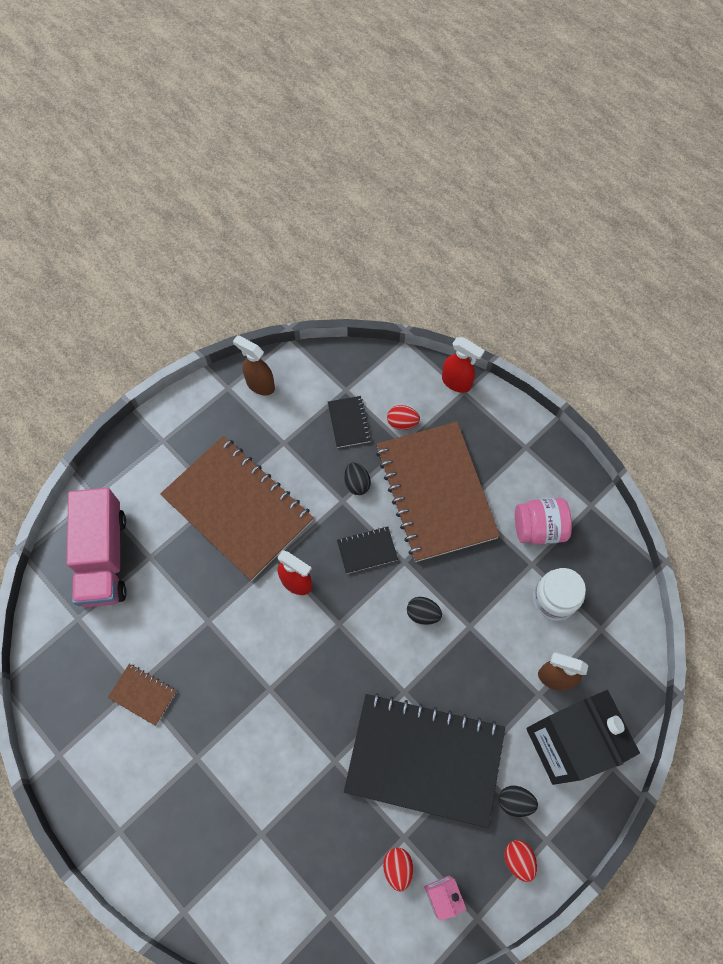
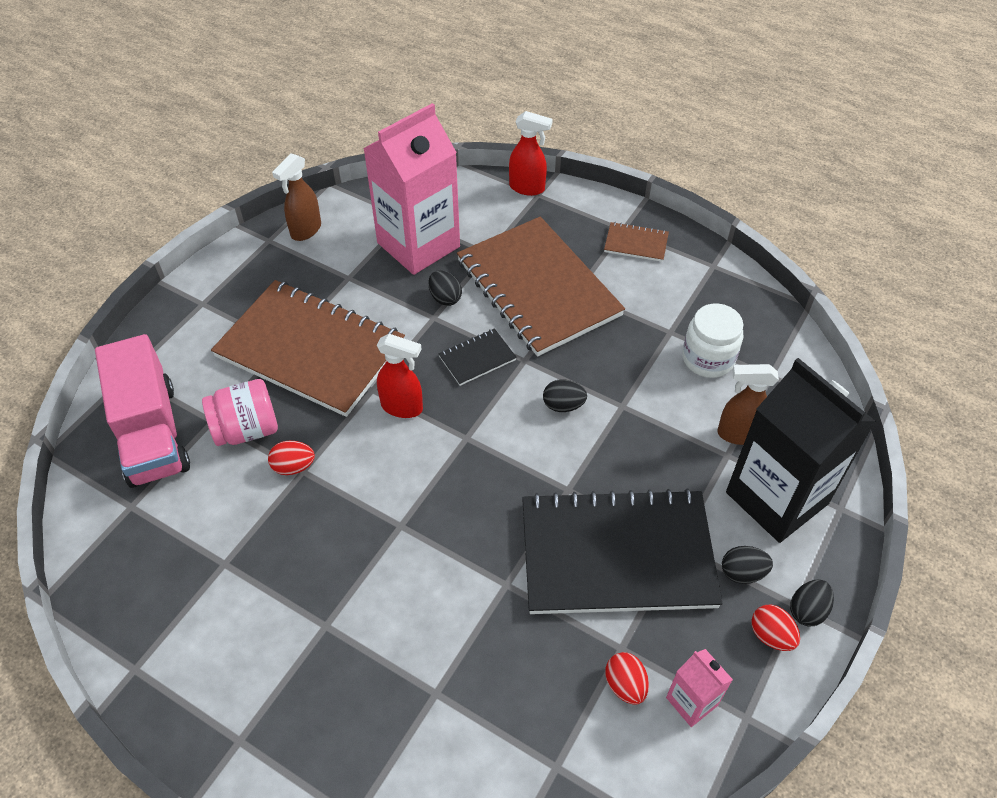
camera: 15 degrees left, 15 degrees down
(143, 694) = (236, 570): brown notebook -> brown notebook (636, 243)
(260, 385) = (305, 230): brown spray bottle -> brown spray bottle turned 75 degrees counterclockwise
(348, 422) = (418, 245): black notebook -> pink carton
(402, 423) = (479, 234): red egg -> red egg (293, 467)
(538, 528) = (665, 297): pink jar -> pink jar (247, 429)
(553, 847) = (807, 610): none -> black egg

